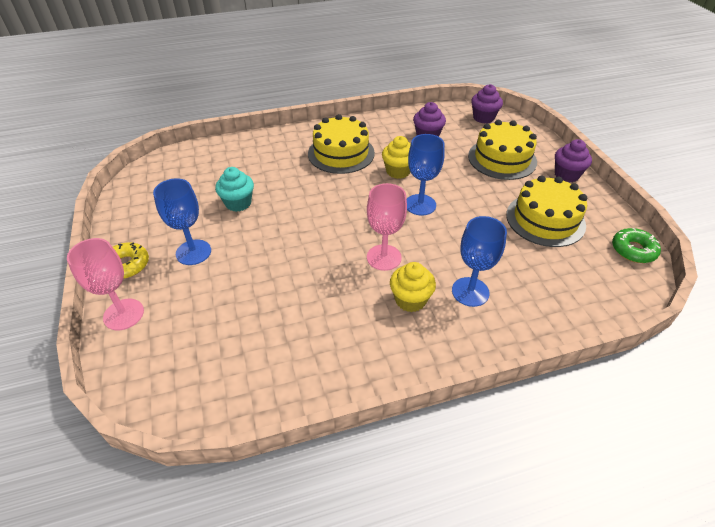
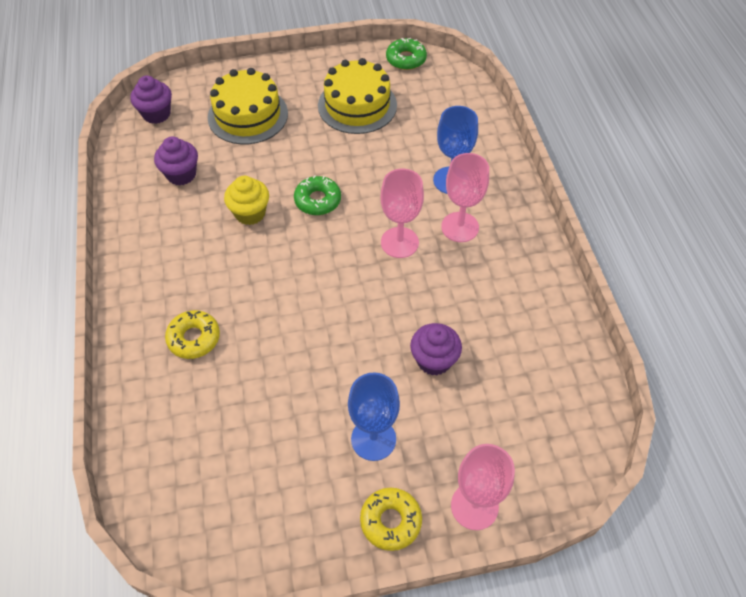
camera: 85 degrees left, 10 degrees up
(238, 203) = (282, 393): turquoise cupcake -> none
(284, 160) = (194, 338): none -> yellow donut
(341, 153) = (195, 270): yellow cake -> none
(410, 300) = (460, 227): yellow cupcake -> pink goblet
(420, 205) = (317, 200): blue goblet -> green donut
(566, 175) = (289, 72): purple cupcake -> purple cupcake (434, 360)

